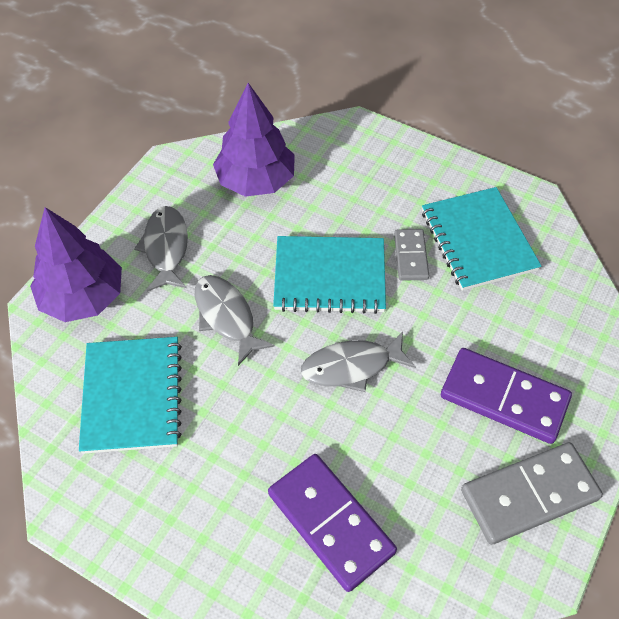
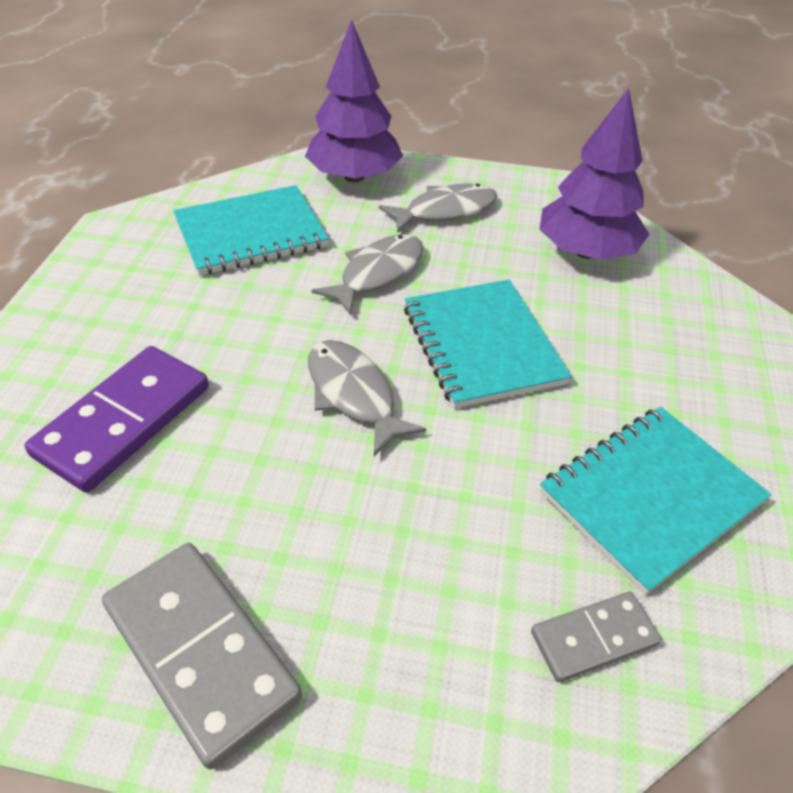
camera: 70 degrees right, 10 degrees down
(411, 256) = (566, 420): grey domino -> grey domino (593, 639)
(504, 398) = (367, 585): purple domino -> none

